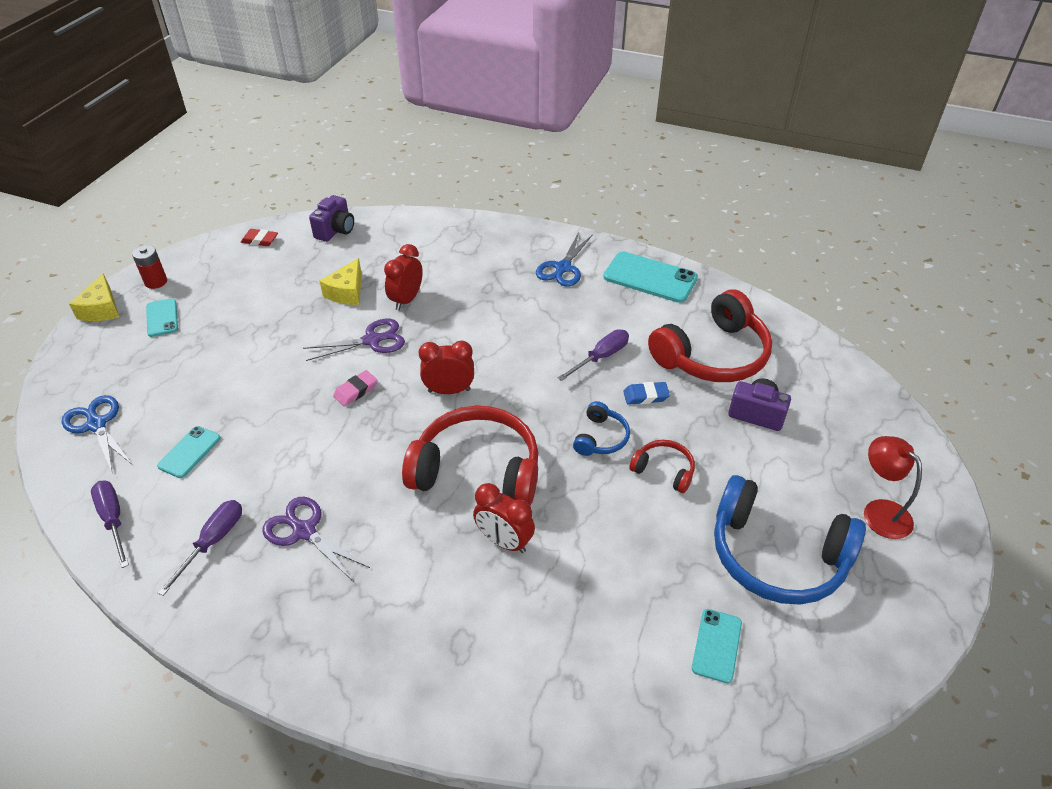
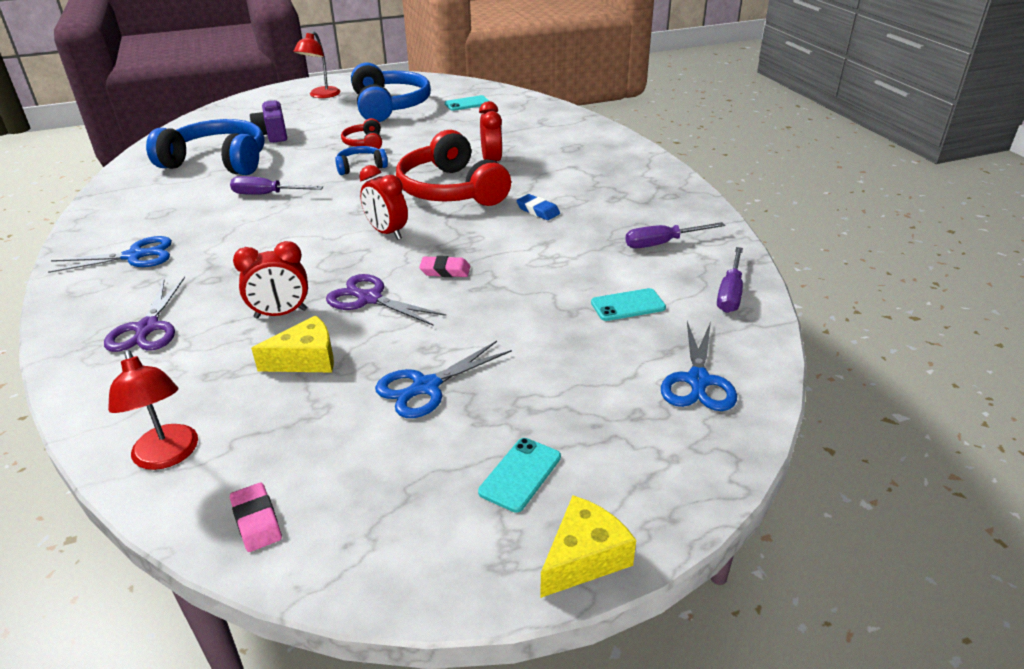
camera: 130 degrees left, 10 degrees down
(156, 282) = (467, 553): red battery -> none
(260, 240) = (256, 521): red eraser -> pink eraser
(260, 321) = (426, 387): none -> blue scissors
(304, 531) = (595, 218): purple scissors -> purple scissors (147, 328)
(335, 230) = (168, 456): purple camera -> red lamp
(645, 396) = (296, 167): blue eraser -> blue eraser (538, 210)
(650, 277) = (118, 213): turquoise phone -> none
(712, 354) = (218, 162): red headphones -> blue headphones

